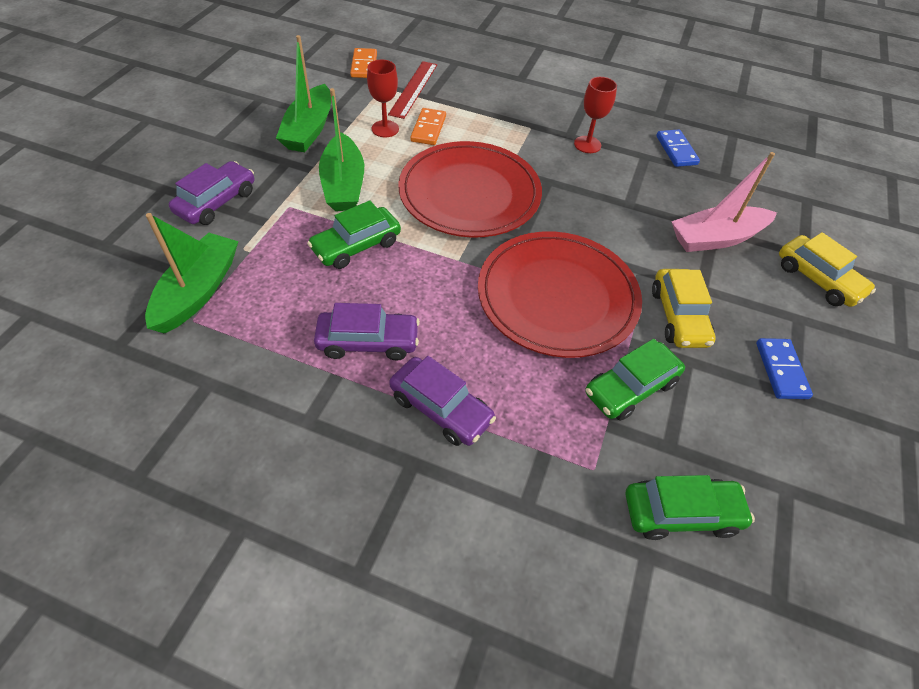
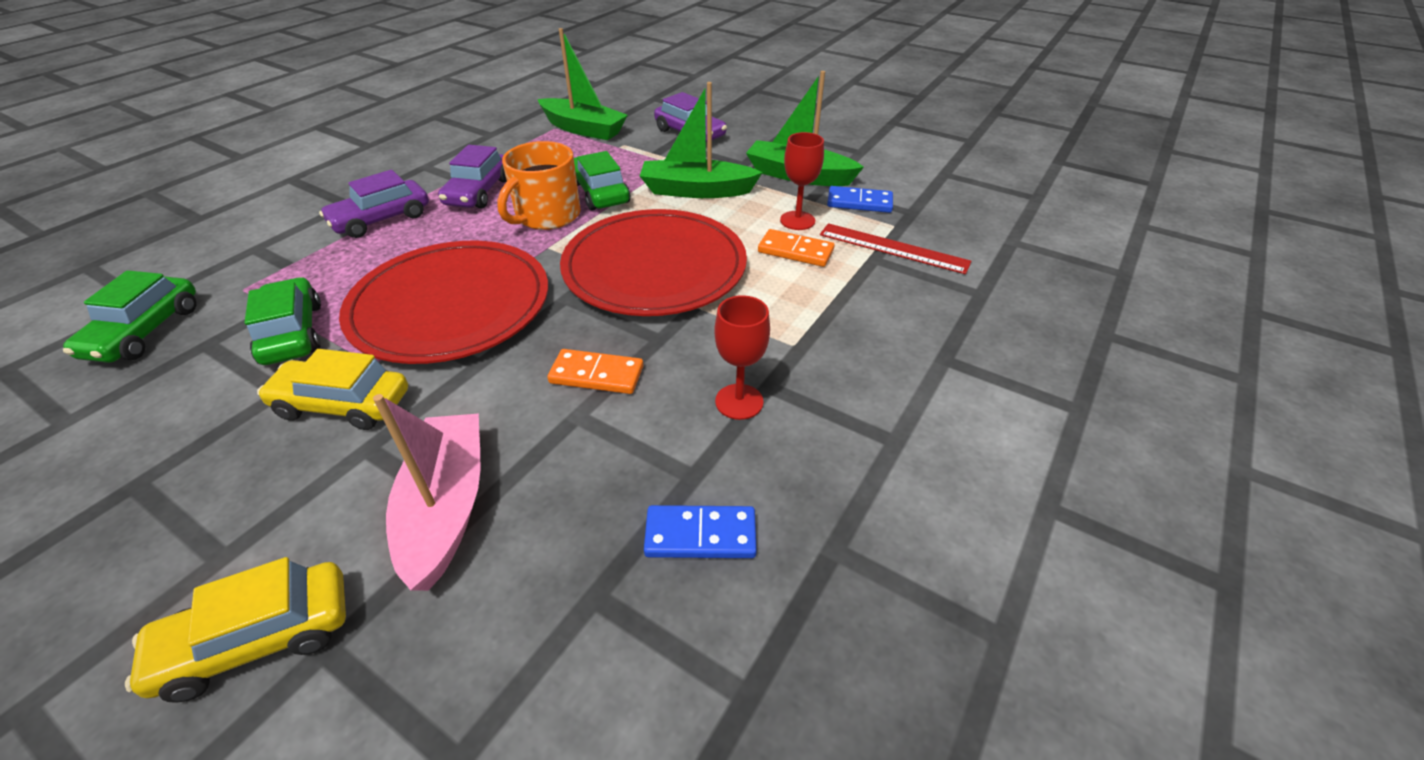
camera: 105 degrees right, 10 degrees down
(364, 65) = (947, 215): orange domino -> orange domino (596, 374)
(406, 274) = (547, 216): none -> orange mug
(781, 370) = (175, 486): blue domino -> blue domino (859, 202)

